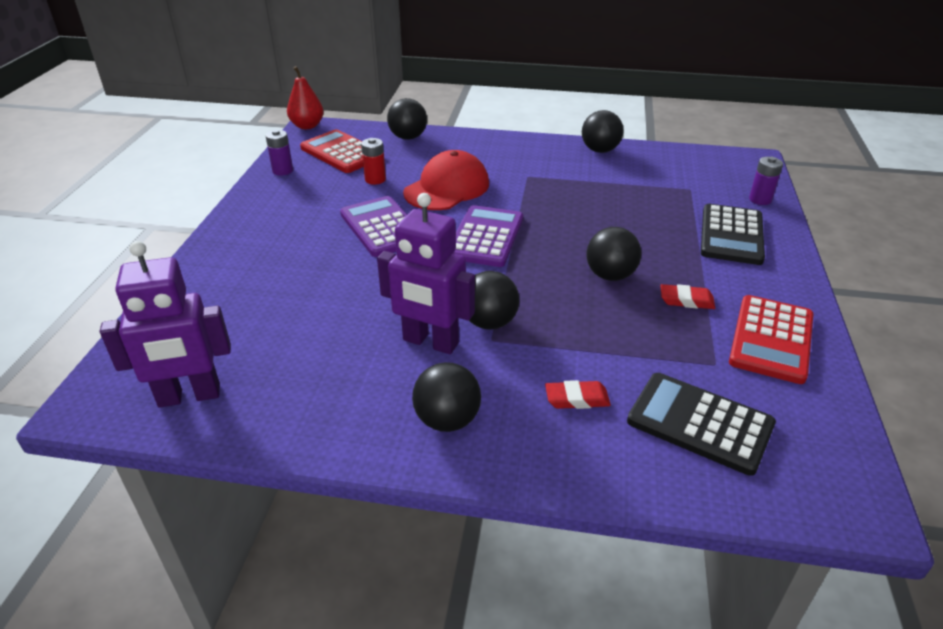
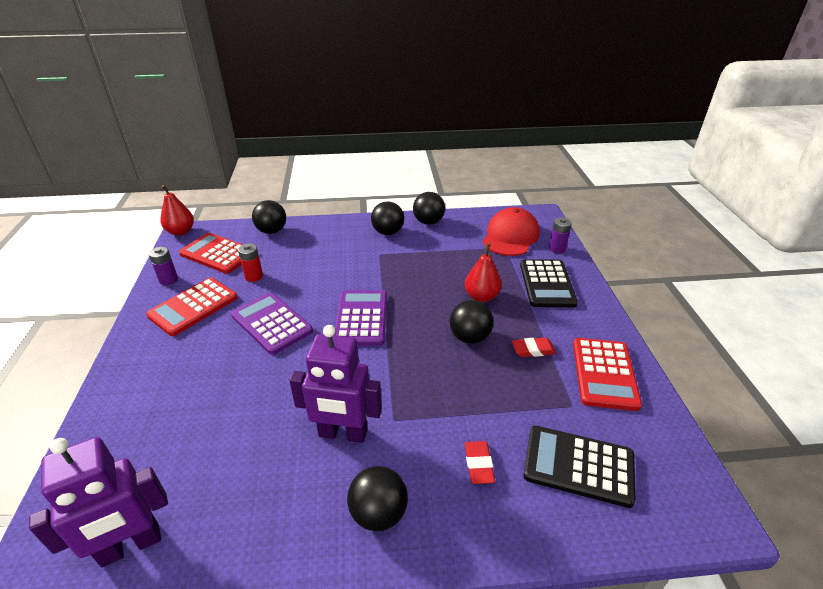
camera: 15 degrees left, 0 degrees up
(302, 199) = (193, 307): none -> red calculator
(447, 188) = (317, 275): red cap -> red cap (510, 236)
(489, 322) = (387, 403): black ball -> black ball (388, 232)
(577, 398) = (478, 464): red eraser -> red eraser turned 75 degrees counterclockwise
(640, 237) = (481, 297): none -> red pear

